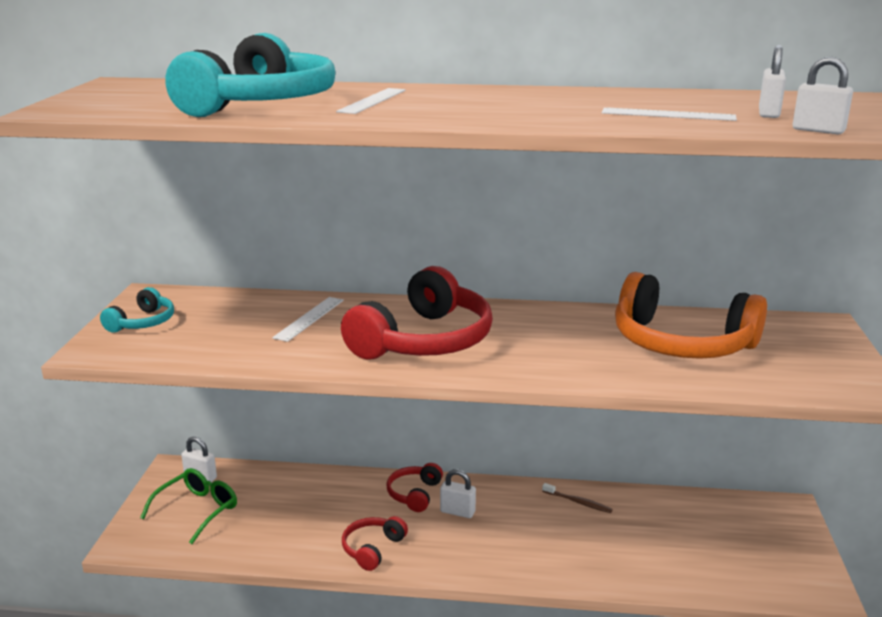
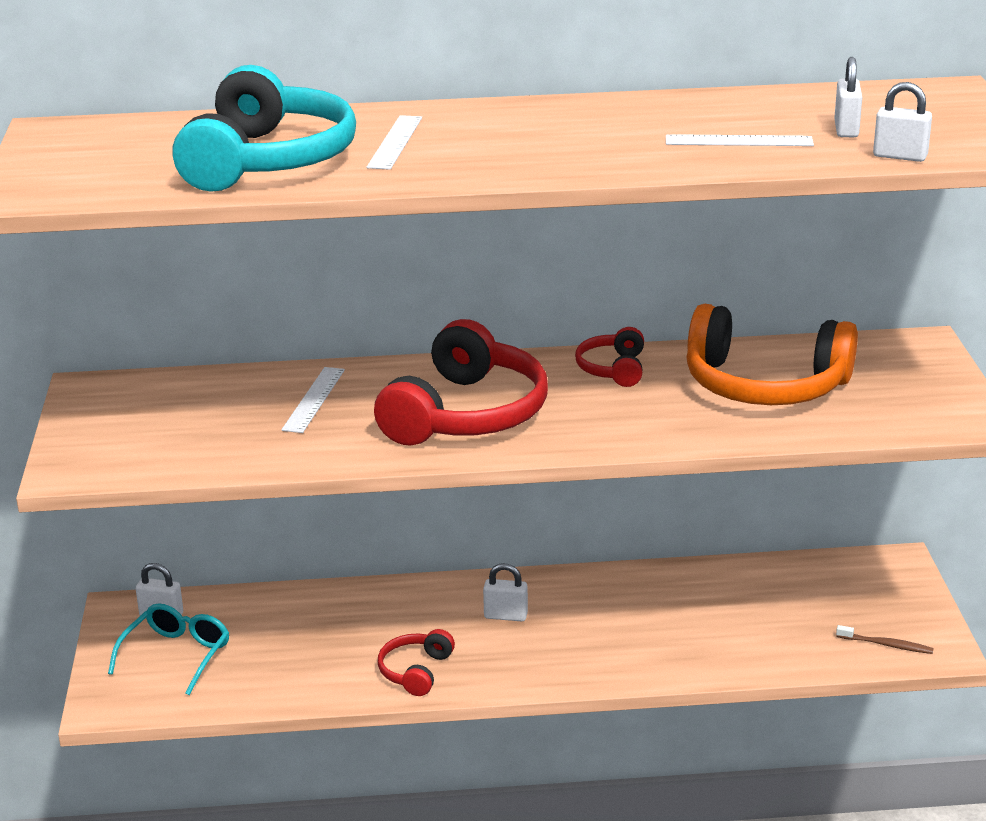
camera: 10 degrees left, 5 degrees up
(143, 322) = (106, 427): turquoise headphones -> none
(198, 510) = (177, 655): green glasses -> turquoise glasses
(414, 494) = (446, 601): red headphones -> red headphones (613, 369)
(578, 502) = (649, 586): brown toothbrush -> brown toothbrush (886, 645)

